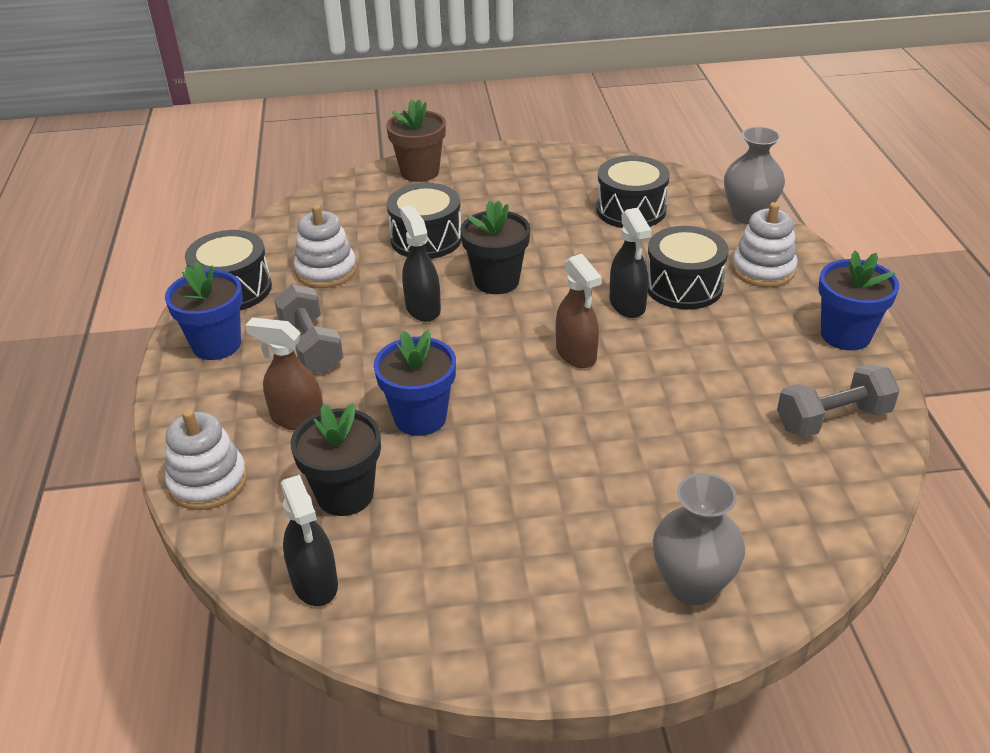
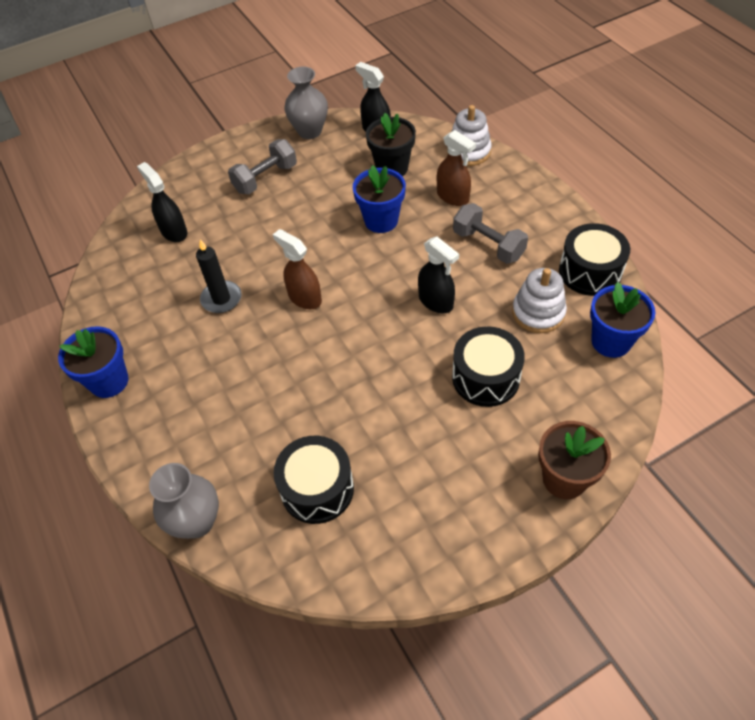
camera: 160 degrees right, 15 degrees up
(216, 345) = (551, 225): blue flower pot -> blue flower pot (611, 341)
(297, 419) = (453, 197): brown spray bottle -> brown spray bottle turned 45 degrees clockwise
(496, 281) = (396, 348): black flower pot -> none
(627, 305) = (282, 357): black spray bottle -> black spray bottle (174, 231)
(683, 286) = (242, 394): black drum -> none
(687, 383) = (221, 299): none -> black candle
(692, 585) = (197, 183): grey vase -> grey vase (309, 131)
(763, 270) = (177, 439): white stacking toy -> none
(832, 419) = (123, 301): grey dumbbell -> grey dumbbell (265, 178)

